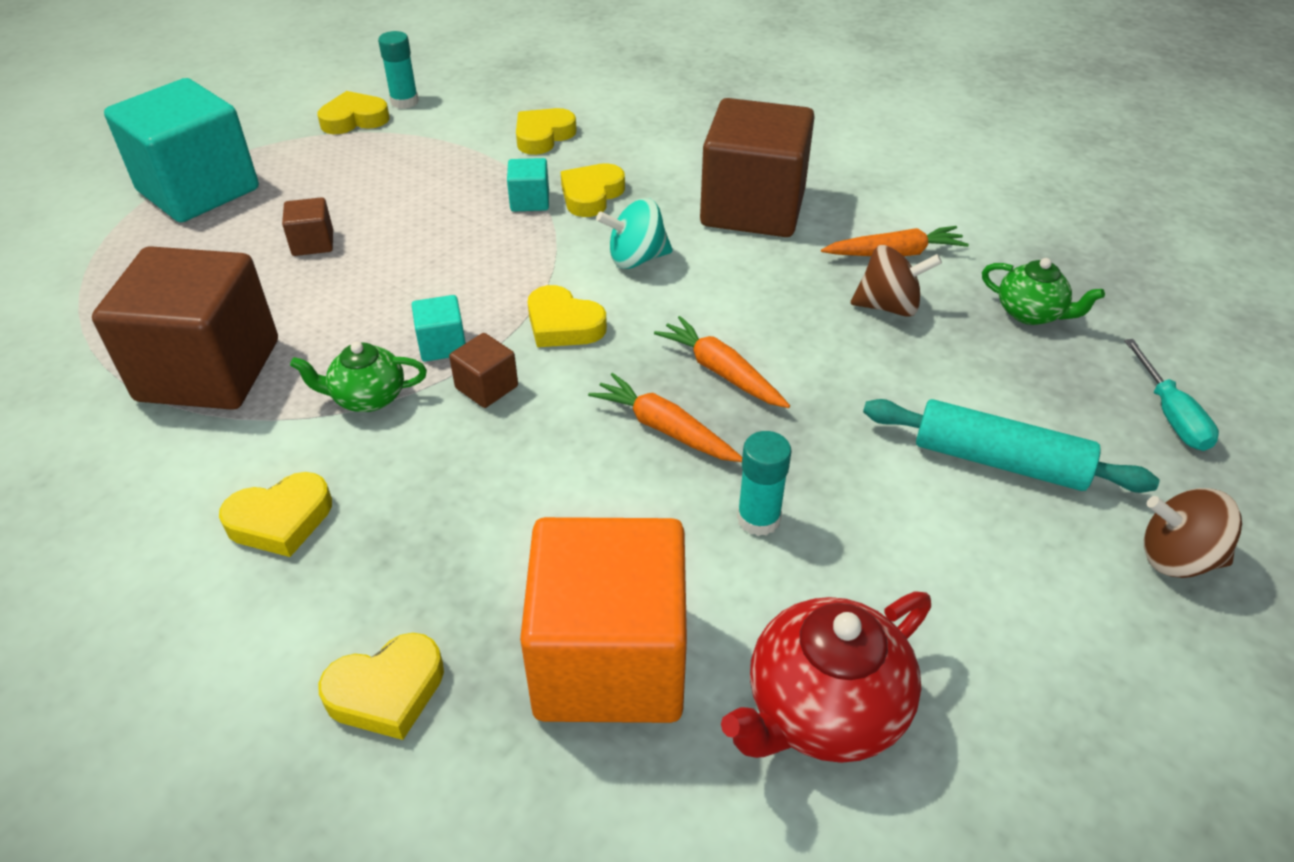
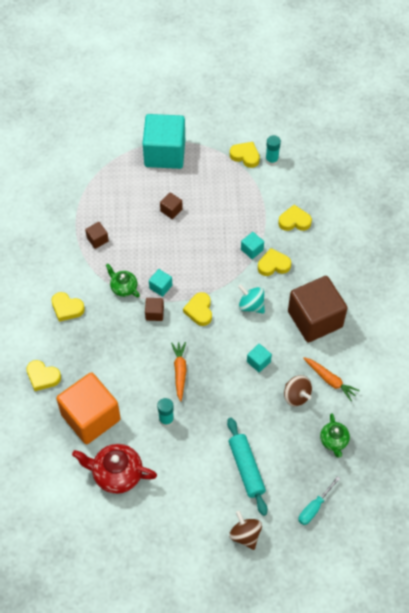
camera: 50 degrees right, 15 degrees up
(209, 370) = (97, 239): brown cube -> brown cube, size x0.41
(721, 371) = (218, 369): orange carrot -> none
(764, 312) = (258, 362): none -> turquoise cube

